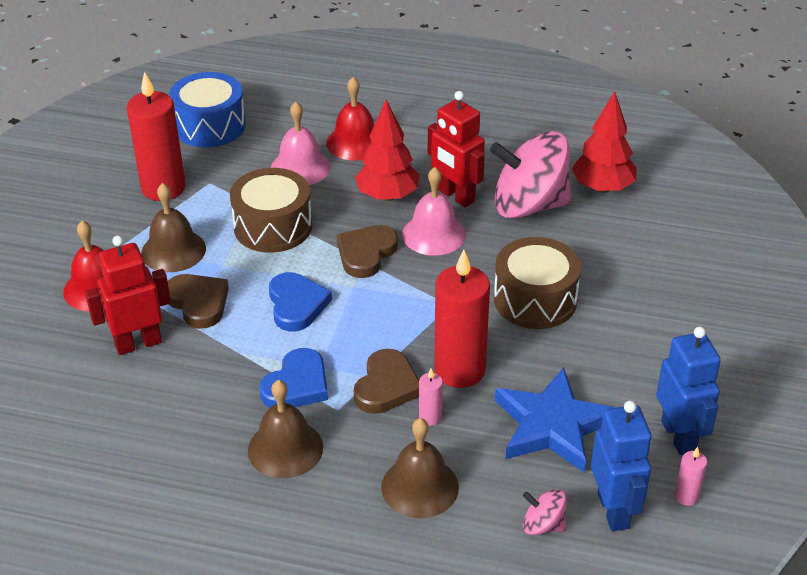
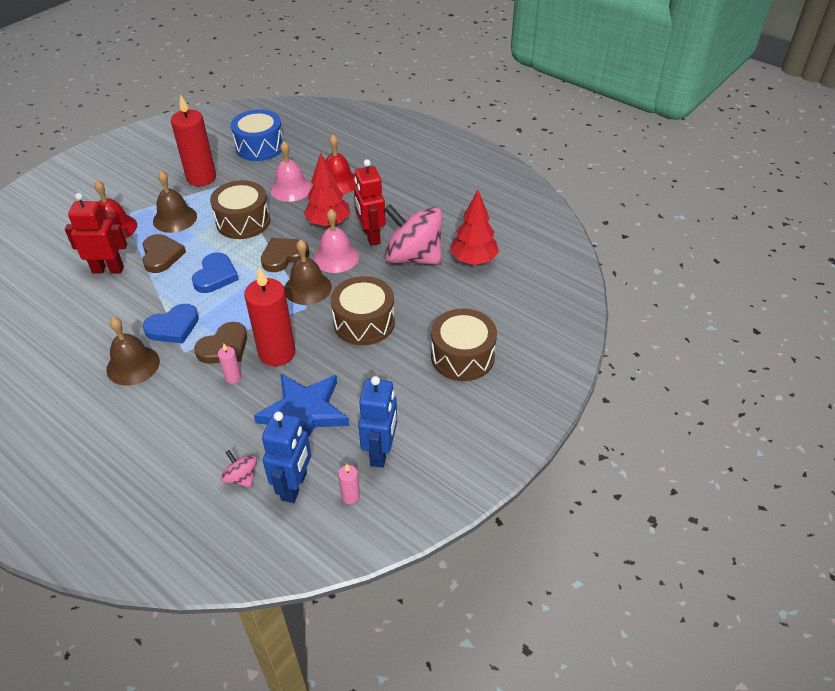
camera: 25 degrees right, 5 degrees up
(420, 487) = (189, 421): brown bell -> brown bell (307, 288)
(681, 300) = (462, 356): none -> brown drum

